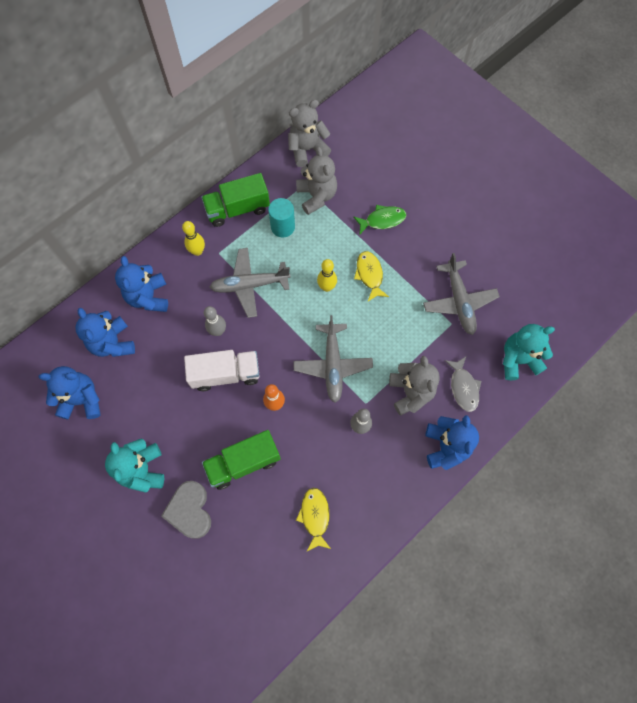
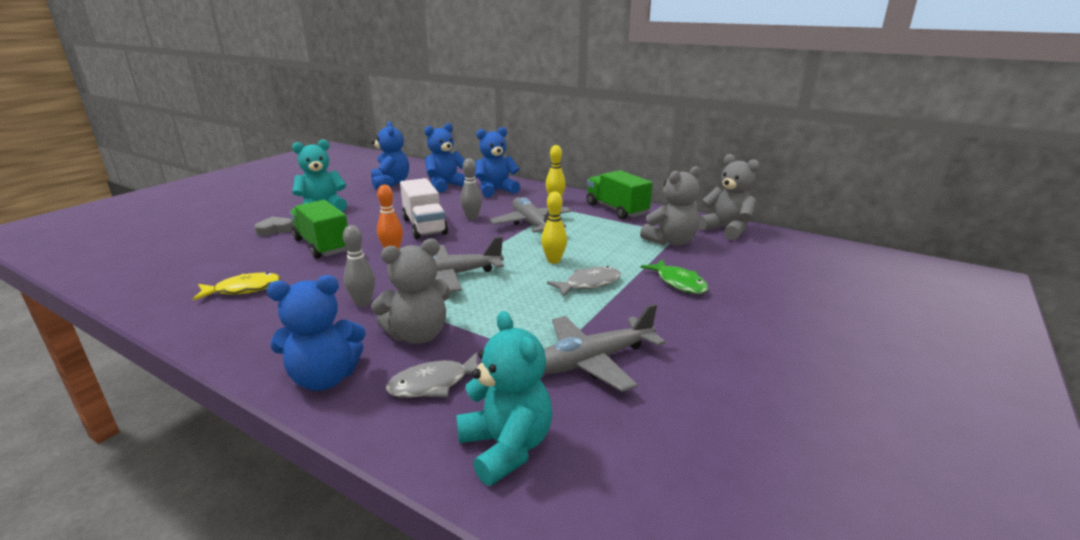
camera: 75 degrees right, 45 degrees down
(190, 510) = (275, 230): grey heart -> grey heart, size x0.61
(283, 227) = (614, 230): turquoise cylinder -> none
(369, 275) = (589, 284): yellow fish -> grey fish

